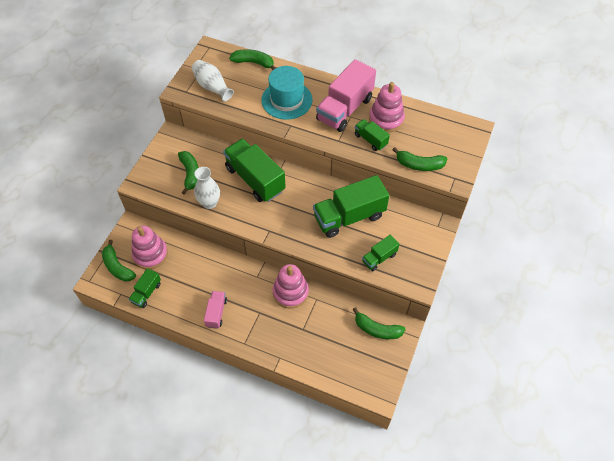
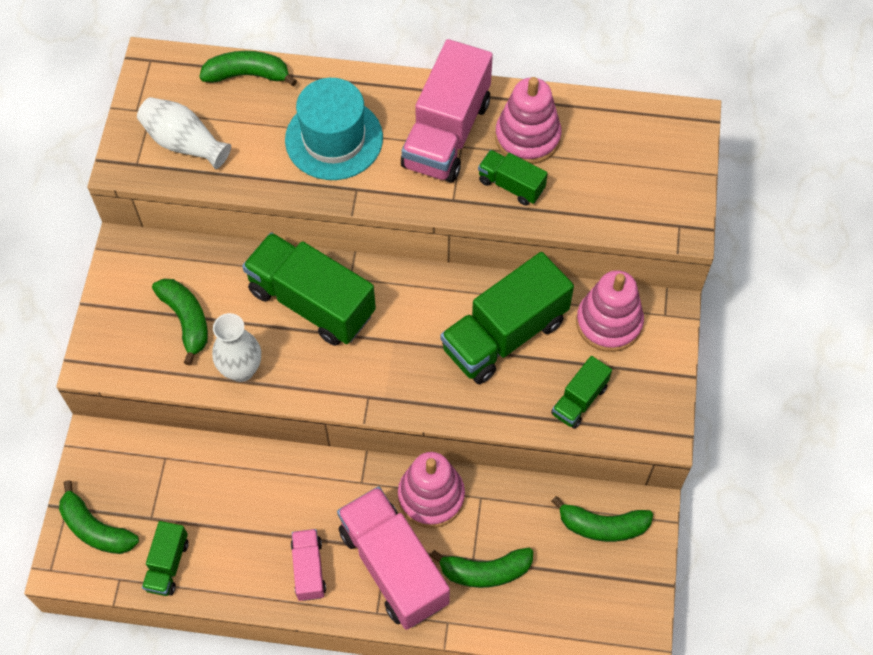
camera: 15 degrees left, 5 degrees up
(150, 254) = (150, 489): pink stacking toy -> pink stacking toy (609, 322)
(260, 322) = (393, 566): none -> pink truck
(419, 165) = (611, 214): green banana -> green banana (485, 571)

